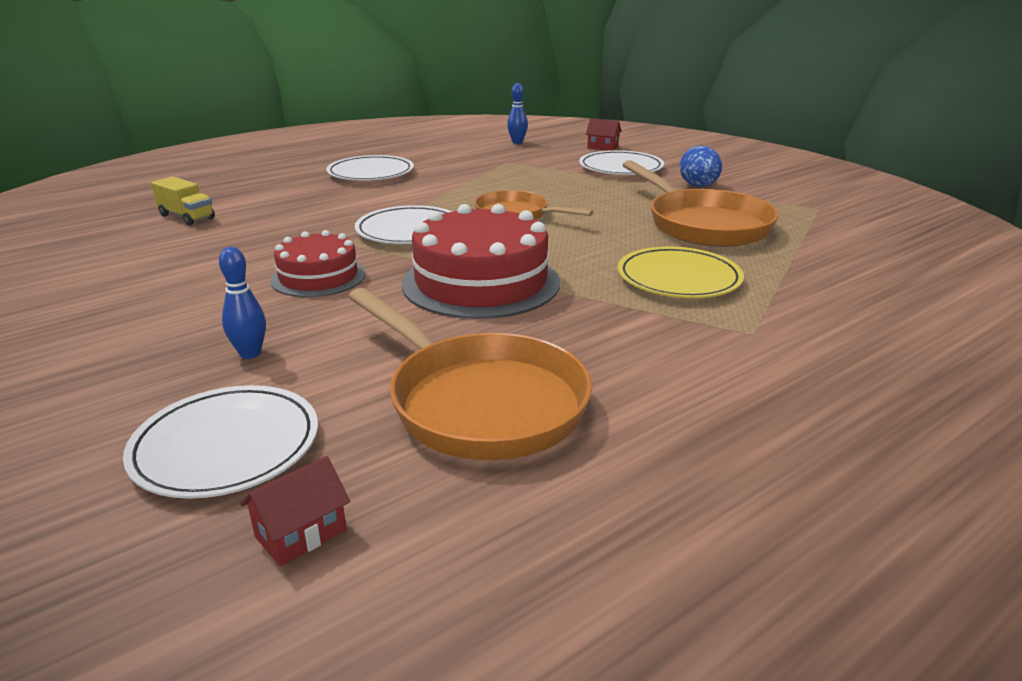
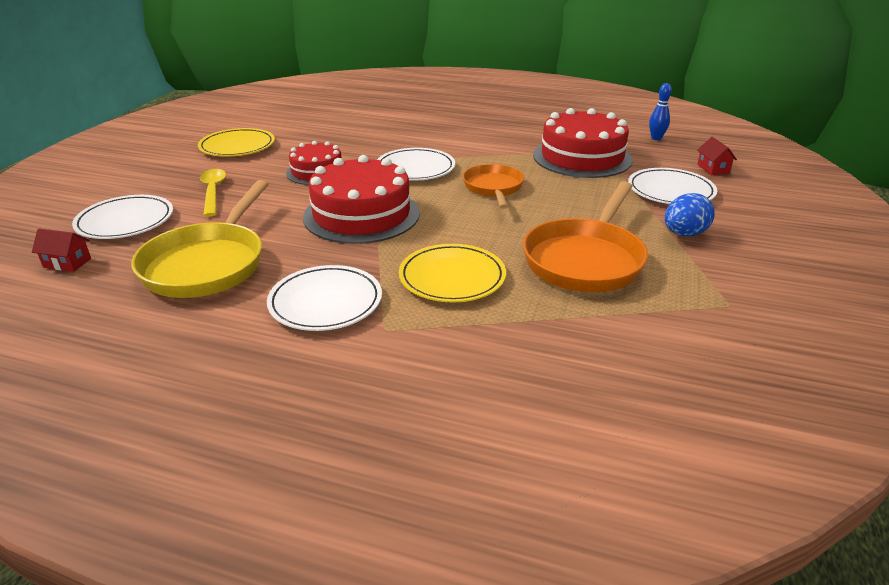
camera: 55 degrees right, 5 degrees up
(121, 304) = (237, 146): none -> yellow plate
(186, 217) = (356, 114): yellow truck -> none
(250, 353) = (213, 192): blue bowling pin -> yellow spoon
(371, 173) = (498, 123): white plate -> white plate (325, 302)
(479, 402) = (207, 264): orange pan -> yellow pan
(509, 171) = (582, 157): none -> red cake

